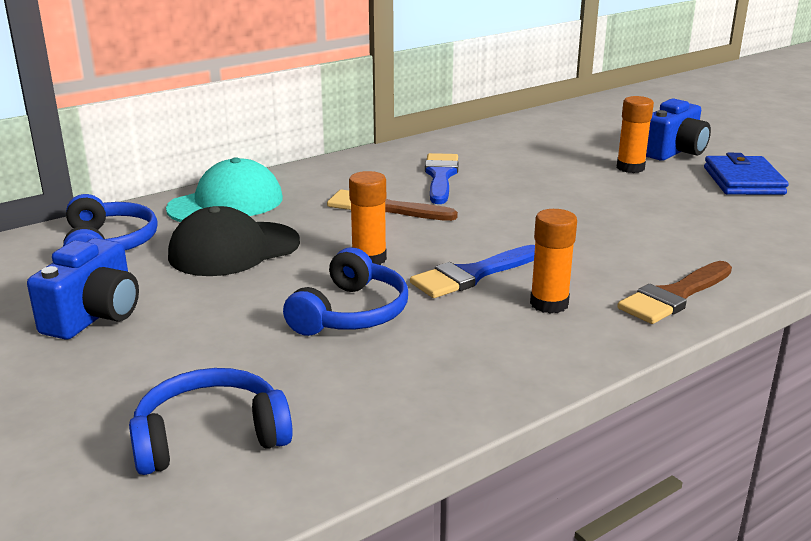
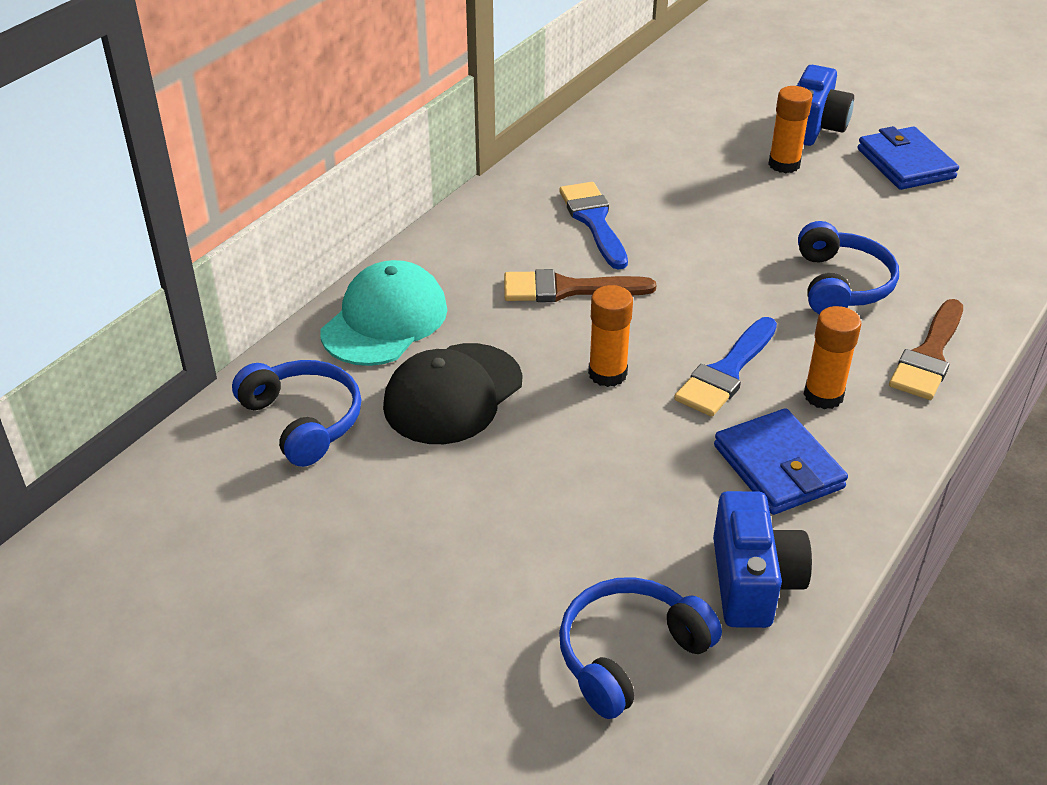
camera: 20 degrees left, 15 degrees up
(94, 316) = (383, 532): blue camera -> blue camera (753, 582)
(351, 313) = (645, 458): blue headphones -> blue headphones (841, 284)
(465, 341) = (778, 467): none -> blue wallet

